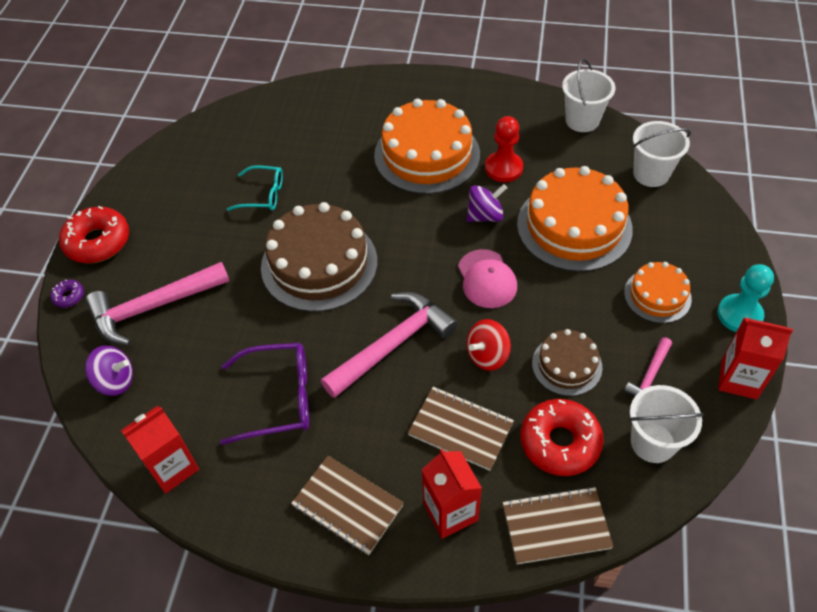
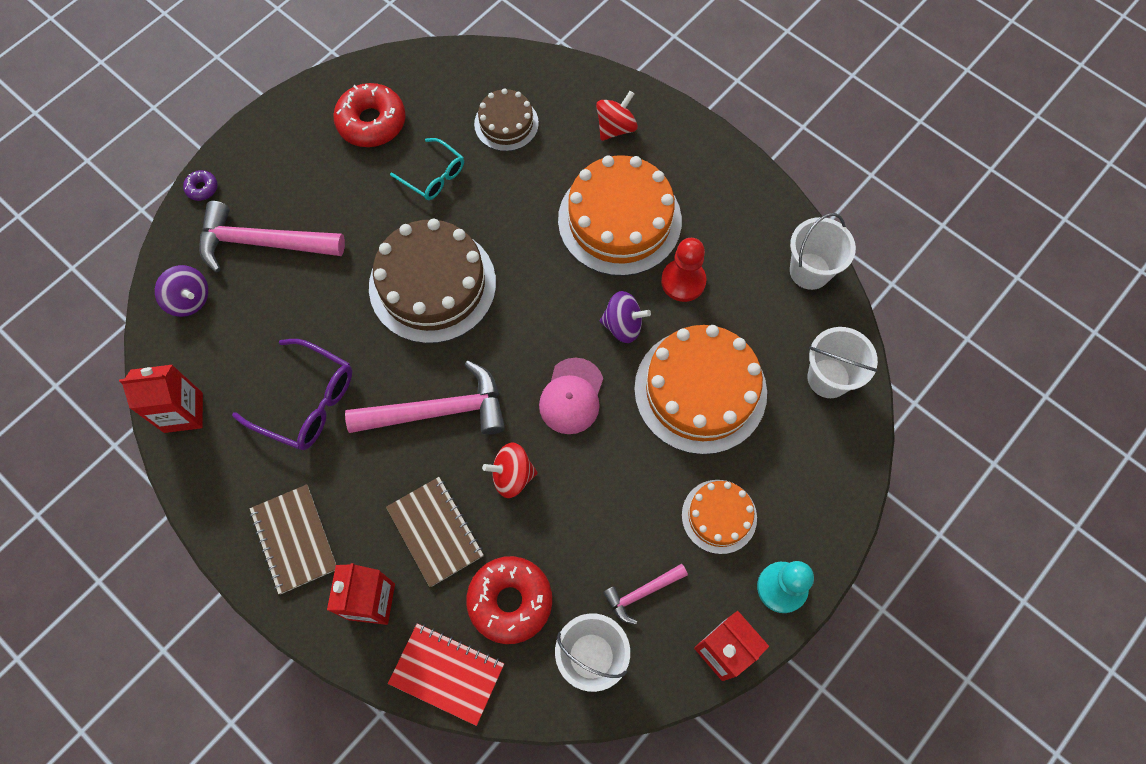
camera: 30 degrees right, 15 degrees up
(98, 242) = (259, 143): red donut -> red donut (371, 122)
(377, 103) = (615, 128): none -> red spinning top
(556, 526) = (447, 674): brown notebook -> red notebook
(566, 365) = (575, 532): brown cake -> brown cake (506, 123)

